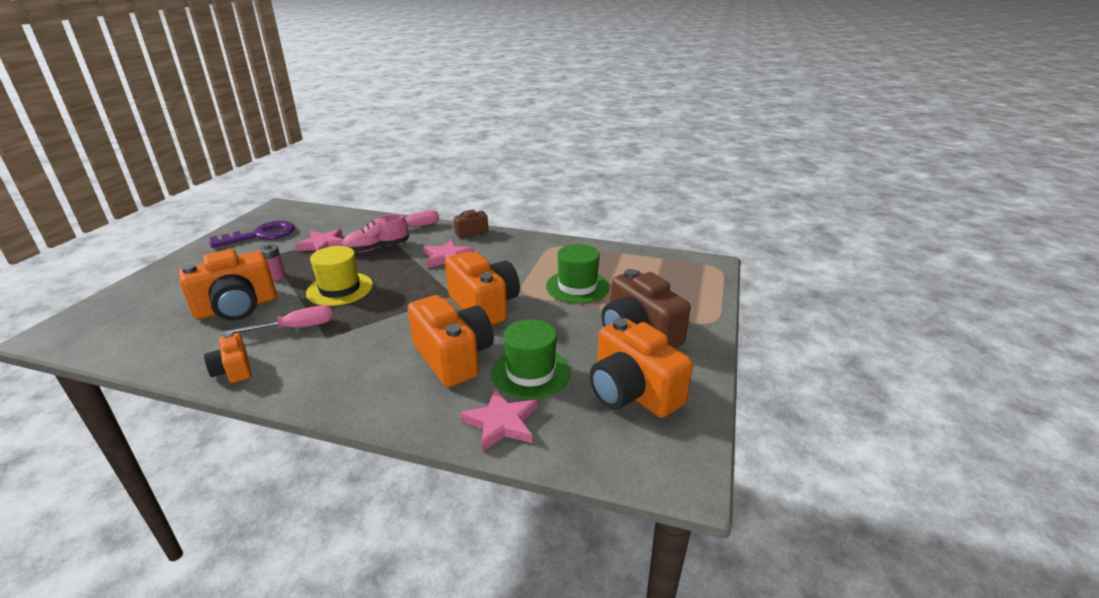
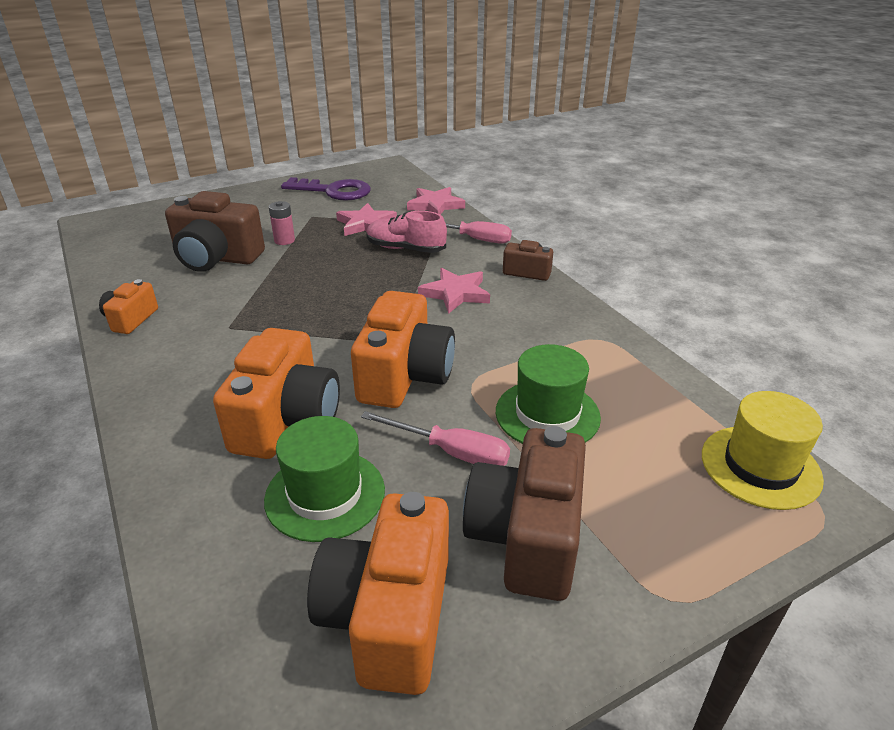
camera: 45 degrees right, 5 degrees up
(237, 307) = (216, 258): orange camera -> brown camera
(295, 328) = (222, 303): pink screwdriver -> pink screwdriver (451, 452)
(340, 289) = (310, 280): yellow hat -> yellow hat (760, 466)
(501, 423) = (210, 534): pink star -> pink star (435, 205)

